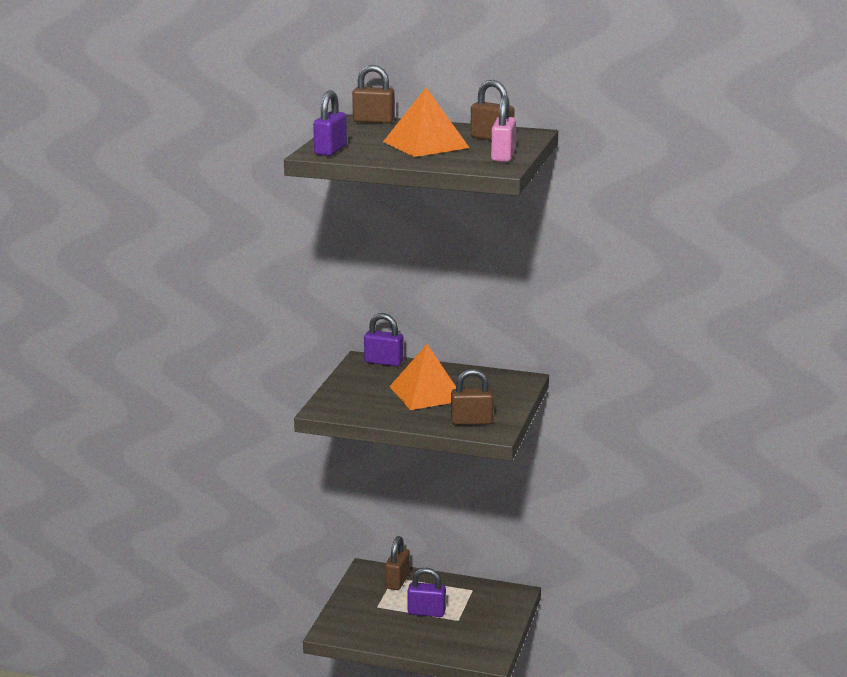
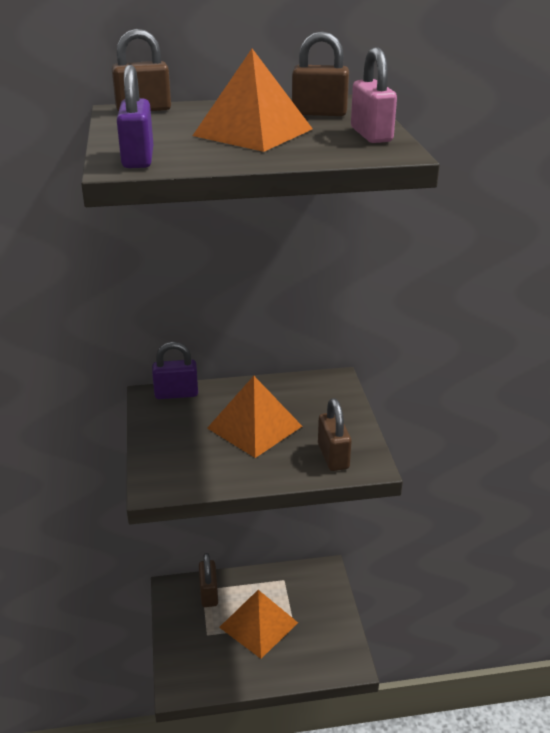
camera: 25 degrees left, 10 degrees up
(426, 612) = (258, 625): purple padlock -> orange pyramid
(471, 421) = (333, 456): brown padlock -> brown padlock turned 75 degrees counterclockwise

